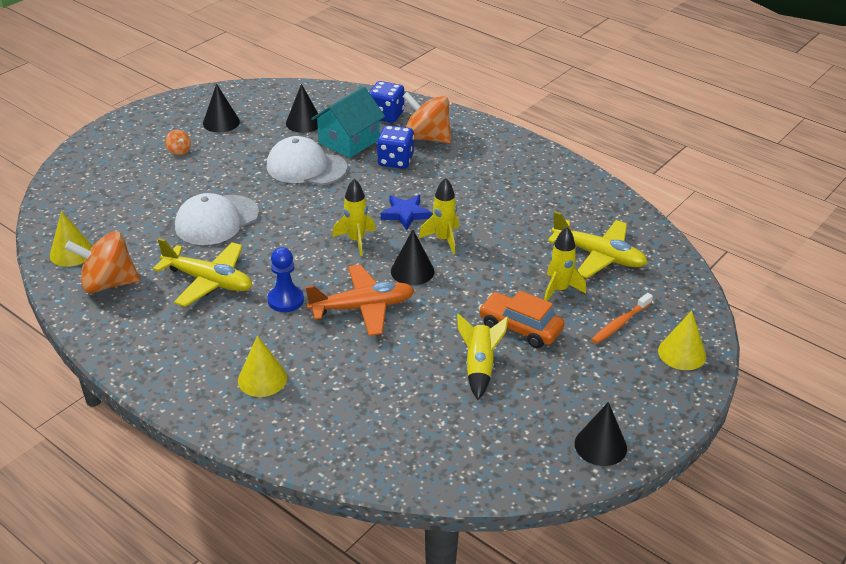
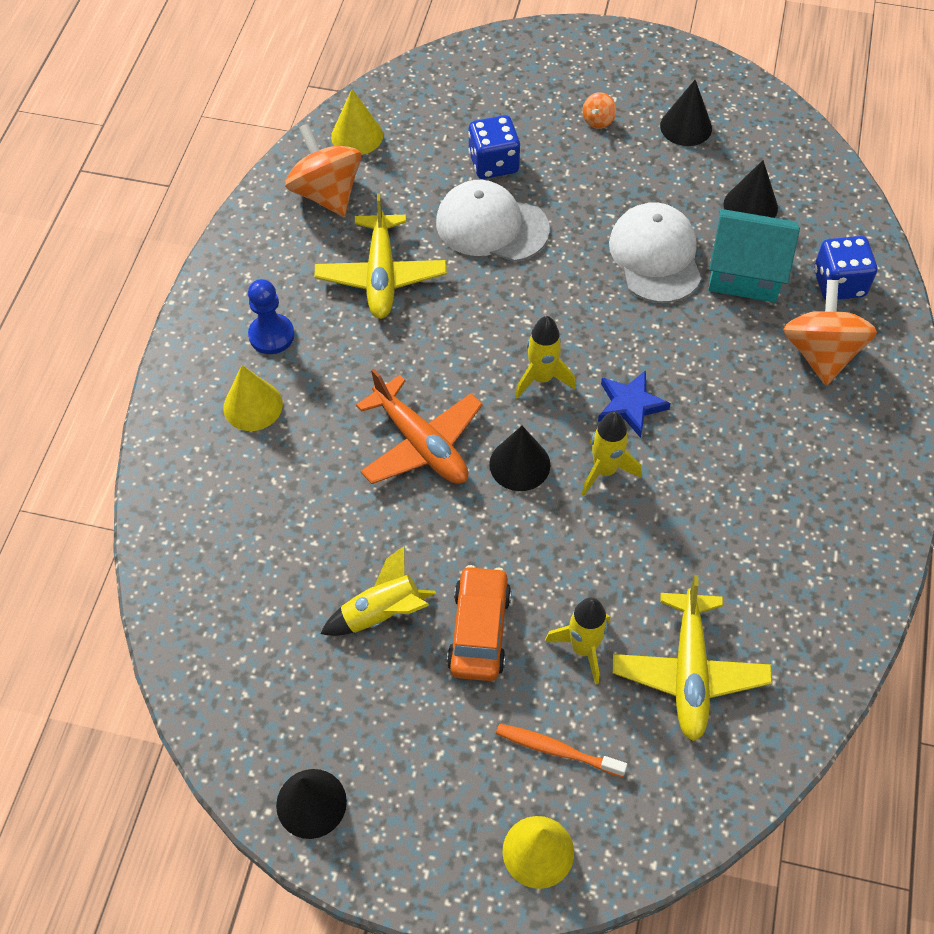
camera: 65 degrees right, 20 degrees up
(285, 300) = (391, 362): blue pawn -> blue pawn (271, 335)
(395, 161) = (739, 342): blue dice -> blue dice (493, 163)

